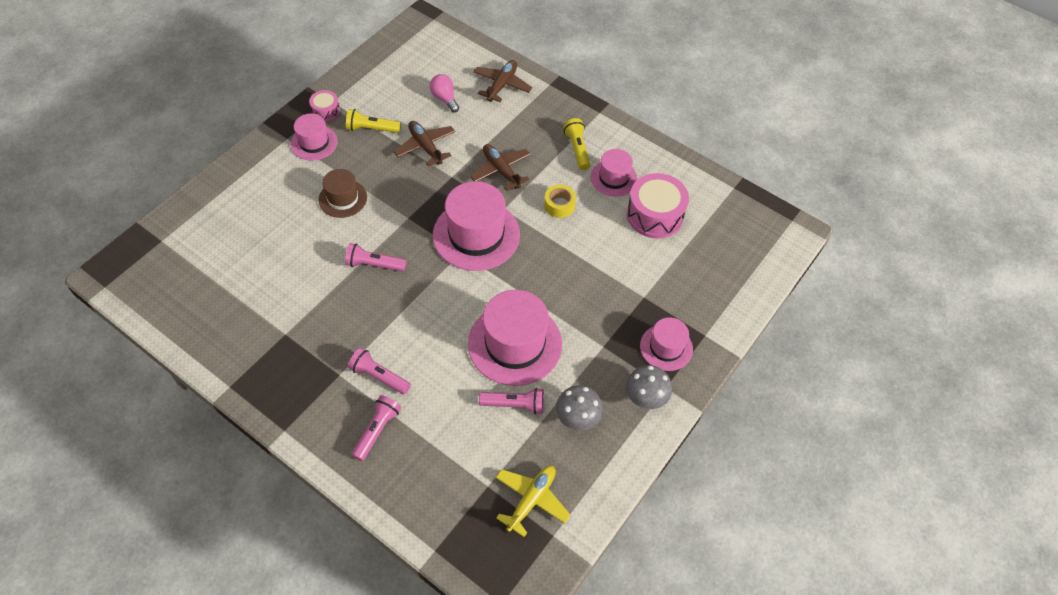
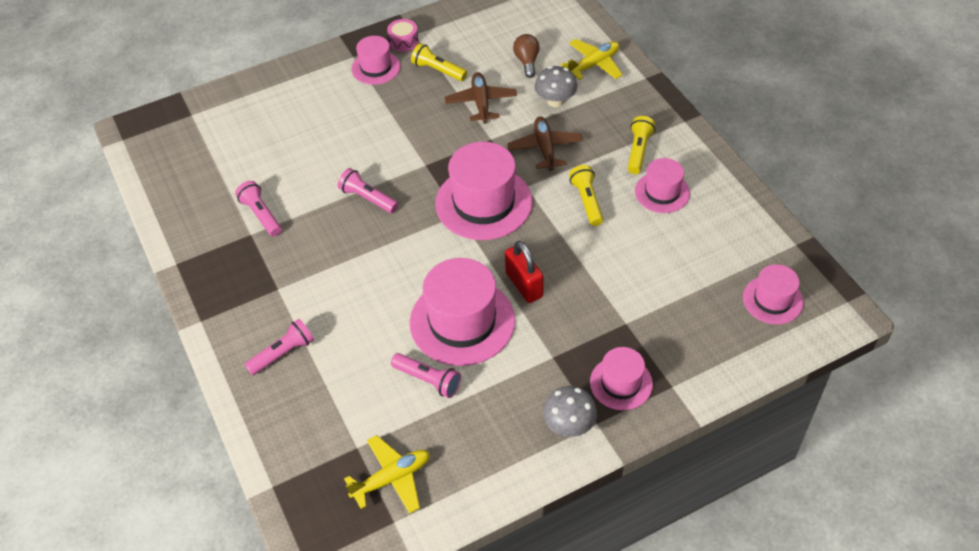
camera: 30 degrees right, 5 degrees down
(343, 198) = (373, 127): brown hat -> none
(379, 376) = (313, 304): pink flashlight -> pink flashlight (261, 215)
(444, 98) = (527, 61): pink light bulb -> brown light bulb
(502, 85) = (594, 65): brown plane -> yellow plane
(548, 294) = (524, 285): none -> red padlock
(559, 205) = (587, 201): yellow tape -> yellow flashlight
(577, 418) = (485, 417): grey mushroom -> grey mushroom (555, 101)
(655, 215) = (686, 244): pink drum -> none
(740, 238) = (772, 300): none -> pink hat

